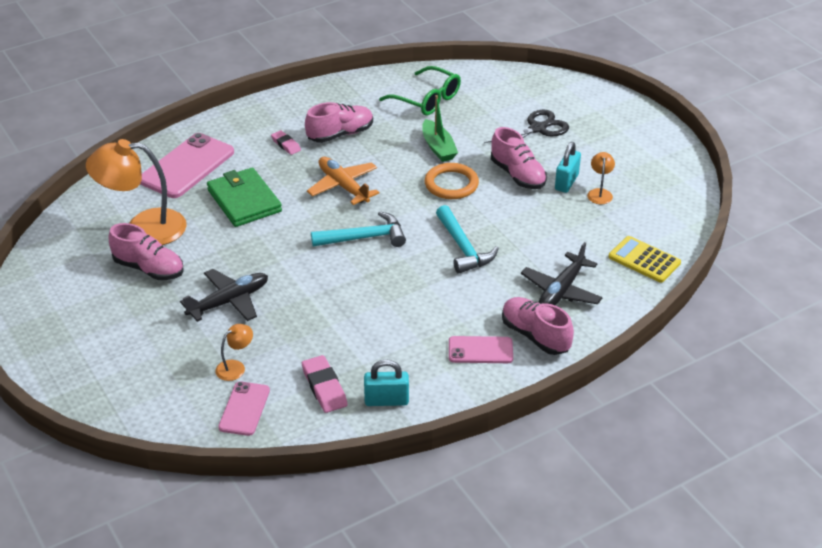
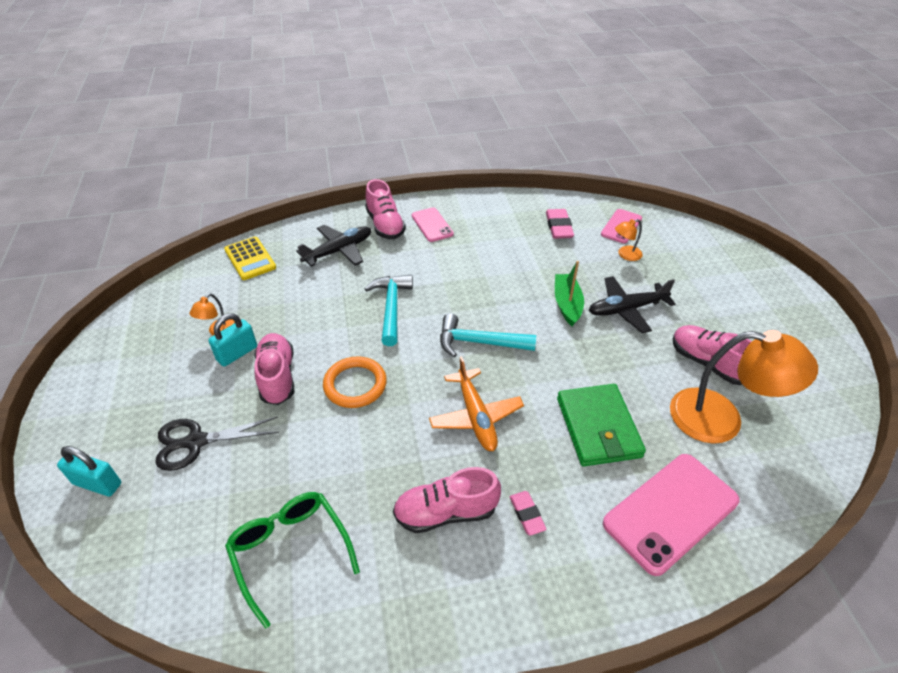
camera: 160 degrees left, 5 degrees up
(386, 400) = (516, 210): turquoise padlock -> turquoise padlock (97, 483)
(438, 147) = (334, 446): green boat -> green boat (567, 304)
(480, 350) = (432, 225): pink phone -> pink phone turned 45 degrees clockwise

